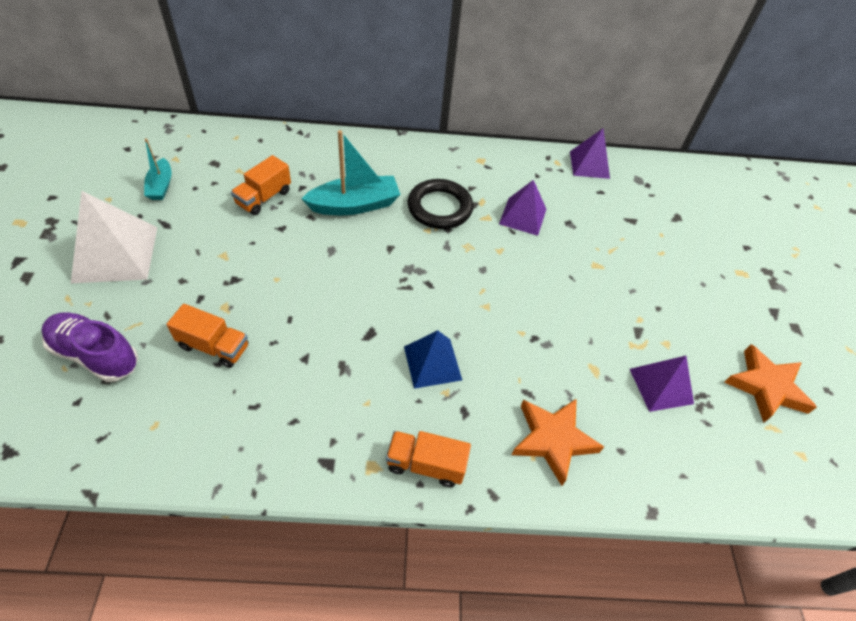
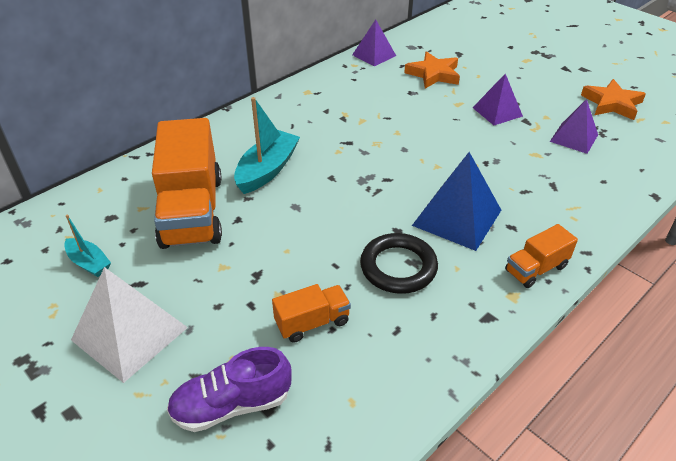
camera: 40 degrees left, 10 degrees down
(264, 198) = (192, 211): orange truck -> orange truck, size x2.08
(432, 363) = (457, 217): blue pyramid -> blue pyramid, size x1.56
(439, 208) = (325, 134): black ring -> black ring (398, 267)
(522, 216) = (381, 106): purple pyramid -> purple pyramid (497, 111)
(553, 440) = (570, 202): orange star -> orange star (433, 74)

